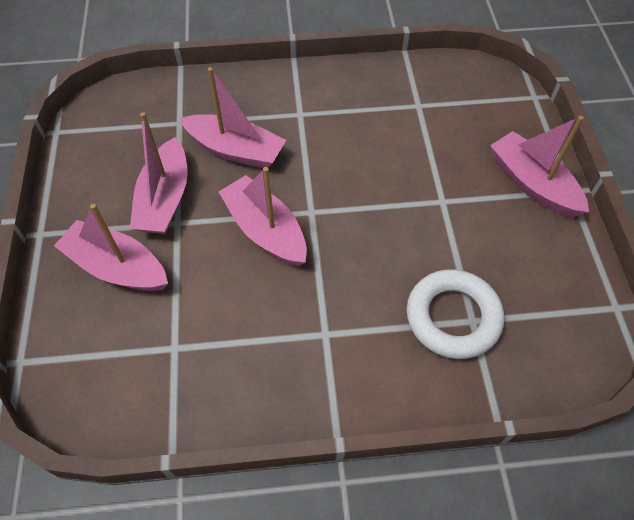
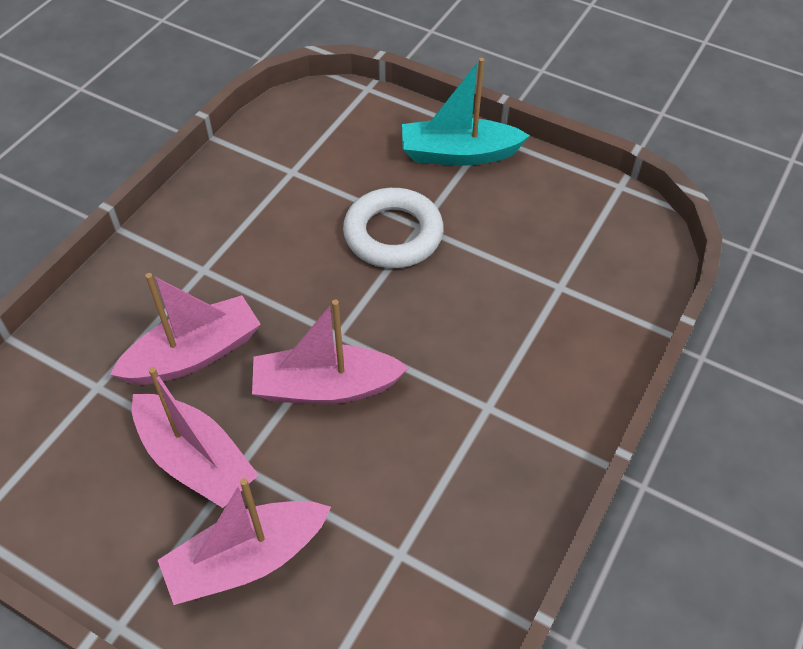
camera: 55 degrees left, 5 degrees down
(453, 317) = (546, 298): white ring -> white ring (393, 234)
(532, 184) = (459, 154): pink boat -> turquoise boat

